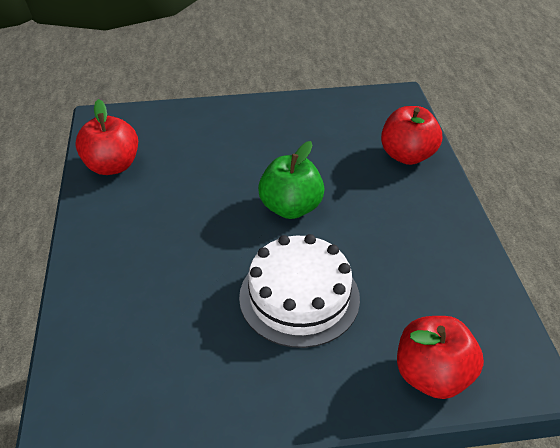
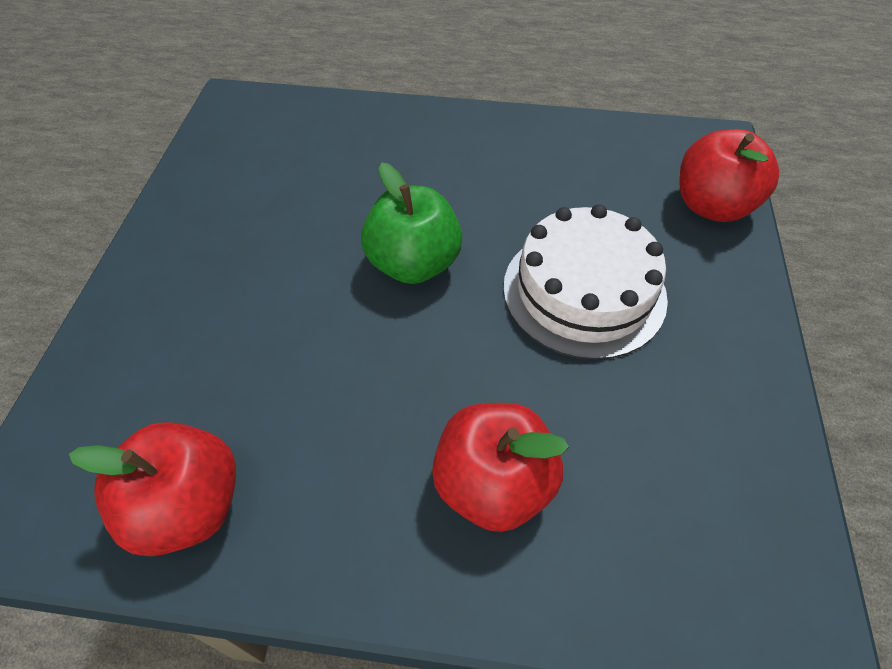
camera: 75 degrees left, 10 degrees up
(407, 155) = (361, 128): red apple -> red apple (493, 485)

